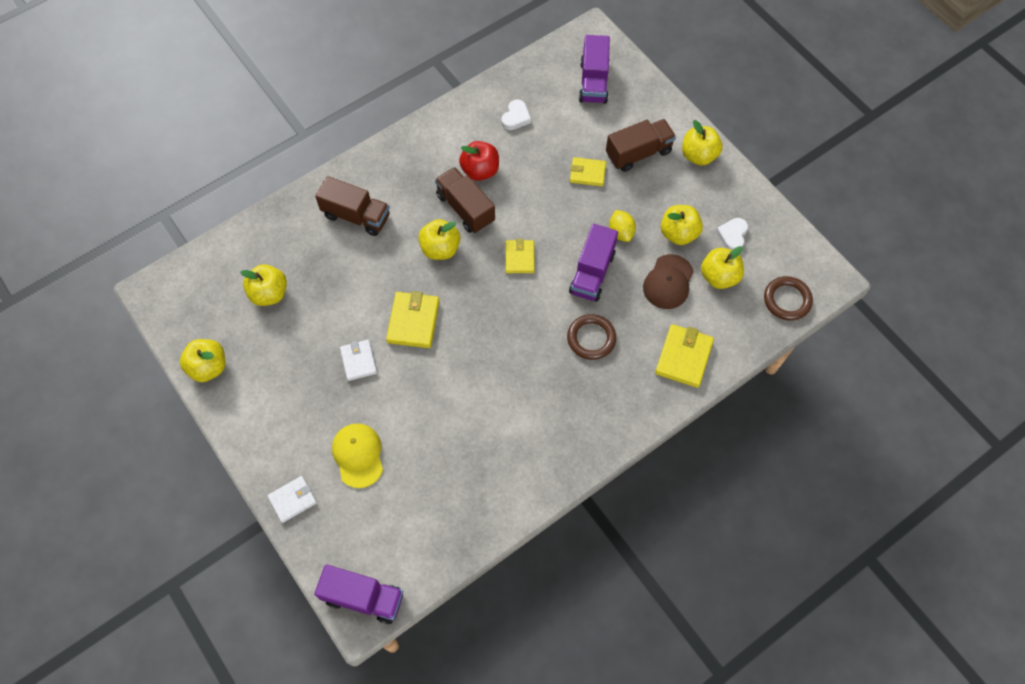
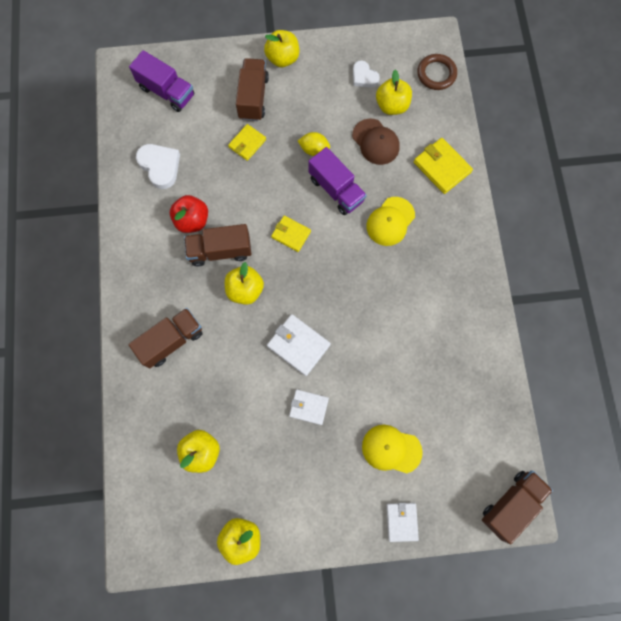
camera: 60 degrees left, 10 degrees up
(363, 597) = (510, 503): purple truck -> brown truck
(413, 321) = (298, 345): yellow wallet -> white wallet
(516, 117) = (160, 166): white heart -> white heart, size x1.53
(591, 338) = (390, 221): brown ring -> yellow cap
(678, 233) = (340, 111): yellow apple -> none

